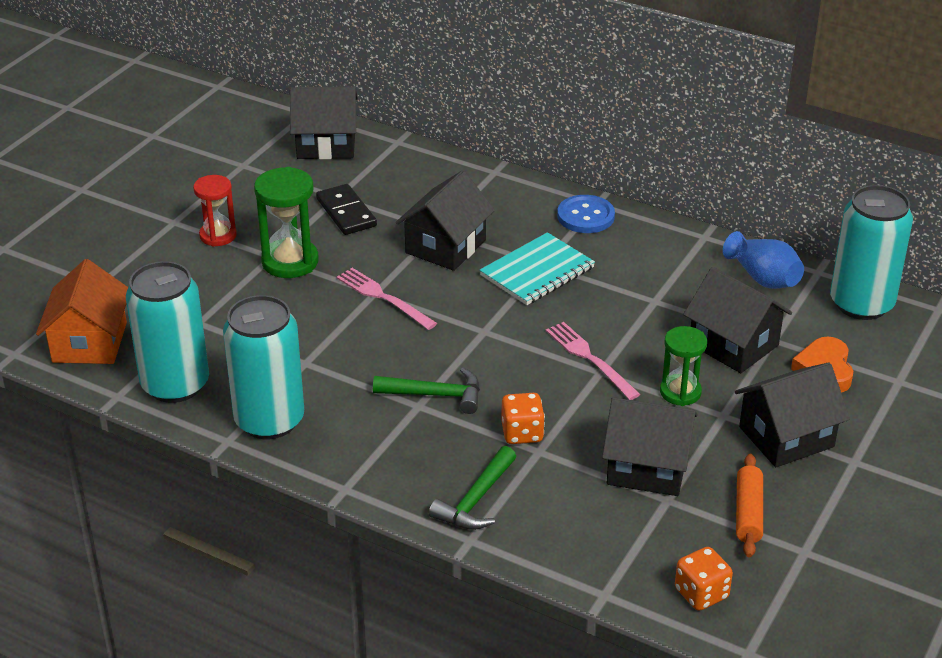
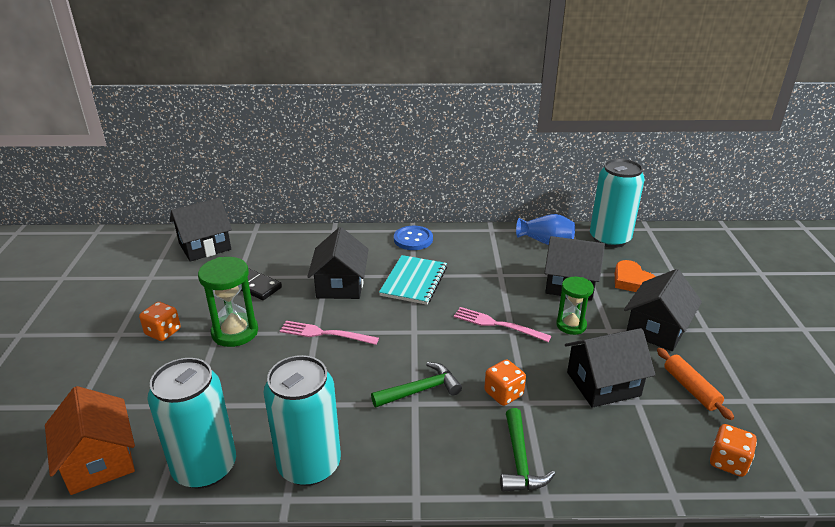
camera: 30 degrees left, 5 degrees down
(218, 235) = (163, 332): red hourglass -> orange dice

